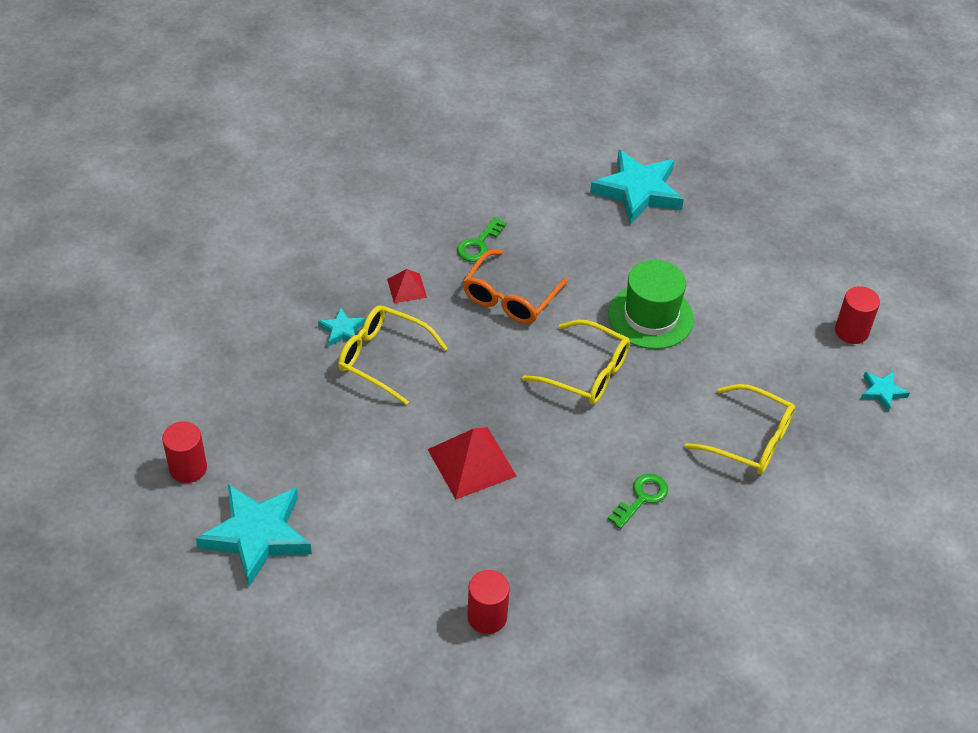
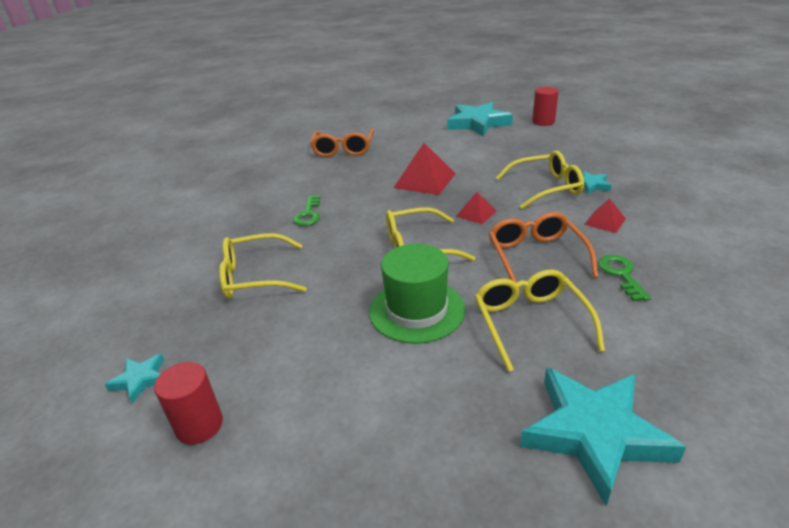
camera: 145 degrees right, 15 degrees down
(487, 617) = (343, 149): red cylinder -> orange glasses
(489, 375) = (476, 213): none -> red pyramid
(588, 257) = (530, 322): none -> yellow glasses

